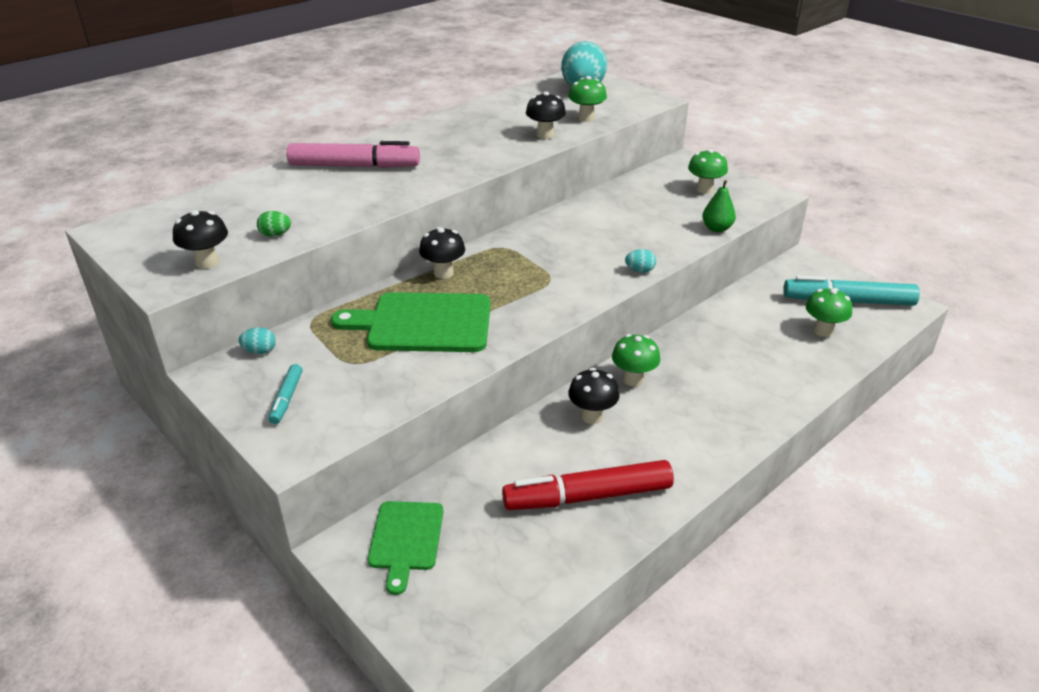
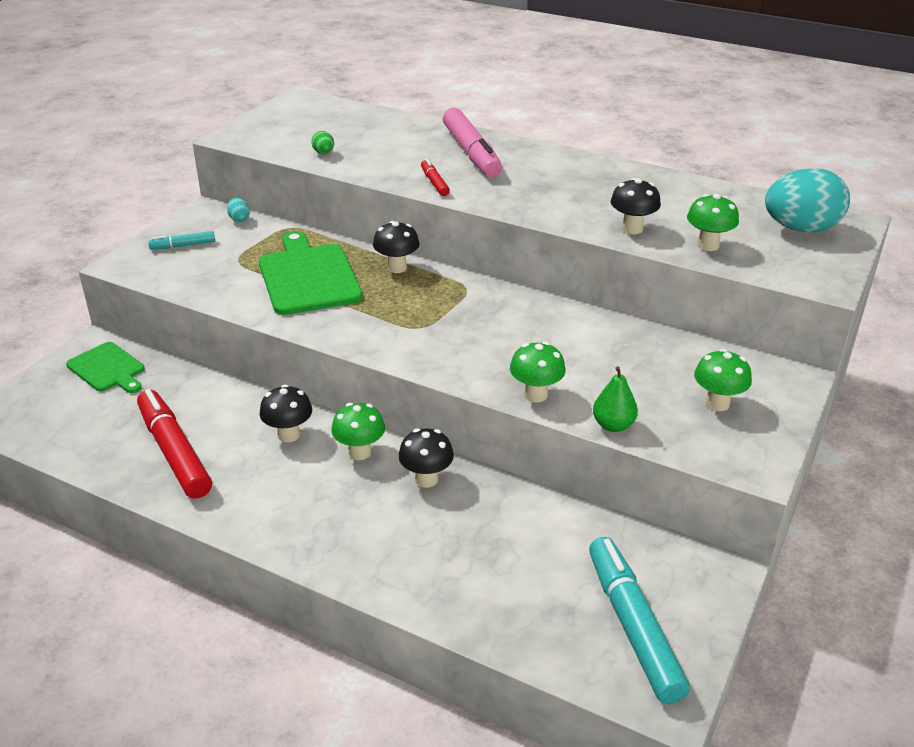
camera: 70 degrees right, 0 degrees up
(207, 262) = (268, 141): black mushroom -> black mushroom (426, 479)
(399, 191) = (434, 183): none -> red marker
(405, 539) = (107, 369): green cutting board -> green cutting board turned 120 degrees counterclockwise
(640, 271) = (470, 380): turquoise egg -> none
(823, 331) = (539, 602): green mushroom -> green mushroom (535, 395)

